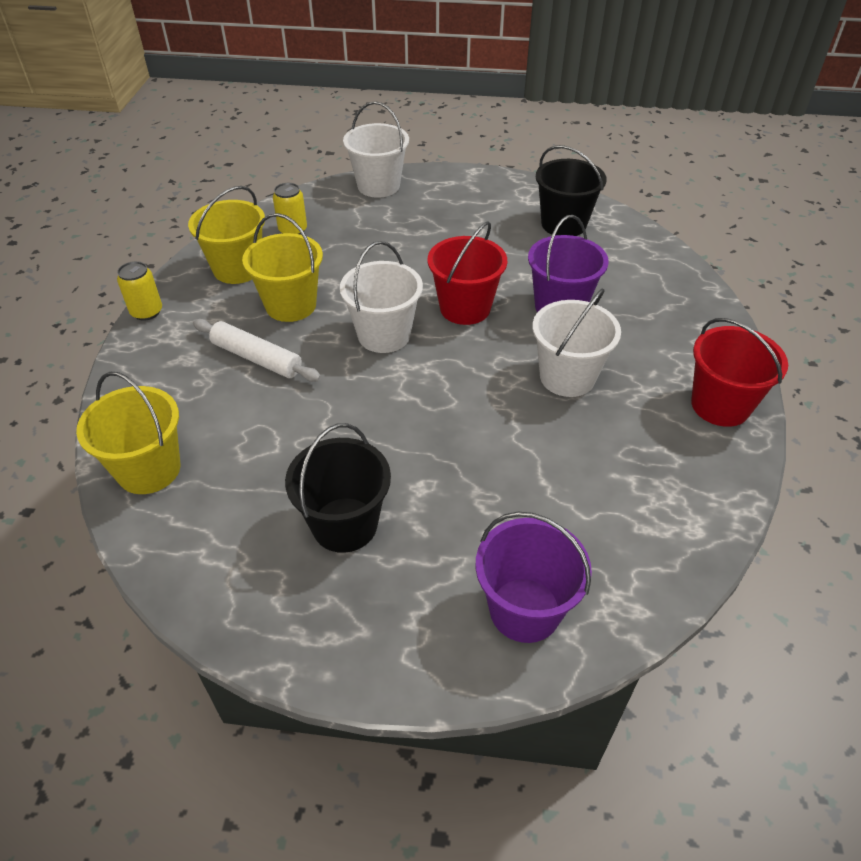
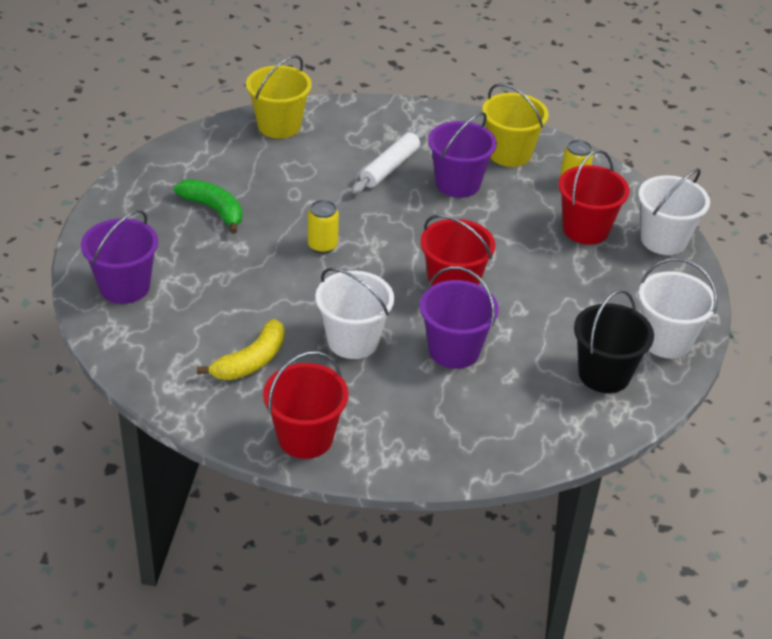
camera: 90 degrees right, 5 degrees down
(147, 312) = (449, 111): yellow can -> yellow can (322, 245)
(291, 305) = (458, 183): yellow bucket -> purple bucket
(345, 524) = (214, 210): black bucket -> green banana
(366, 226) = (585, 229): none -> red bucket
(384, 335) = (416, 235): white bucket -> white bucket (666, 340)
(626, 458) = (251, 361): none -> yellow banana

